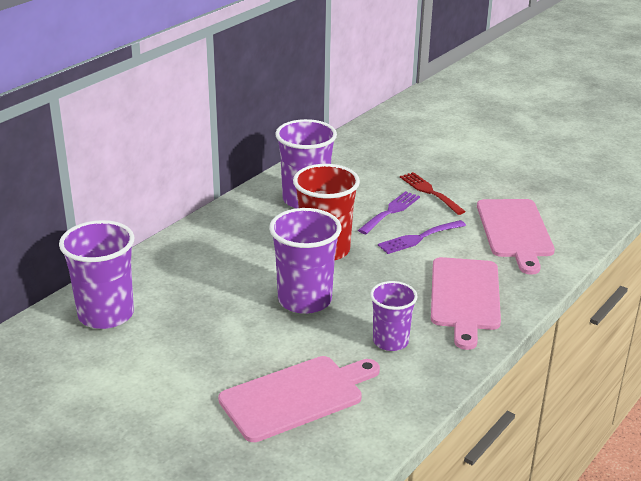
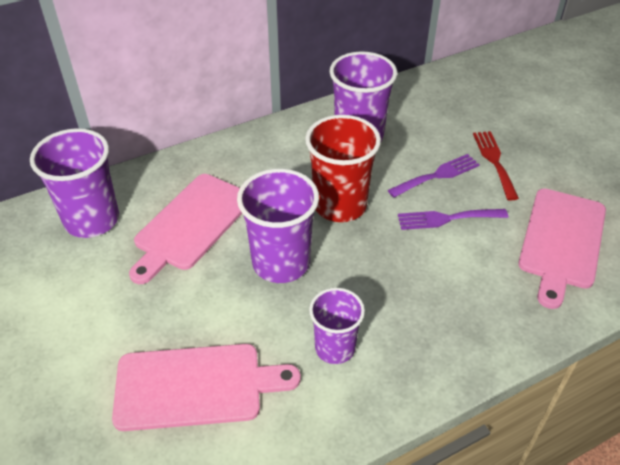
camera: 25 degrees right, 15 degrees up
(464, 297) = (451, 315): pink cutting board -> pink cutting board (191, 224)

